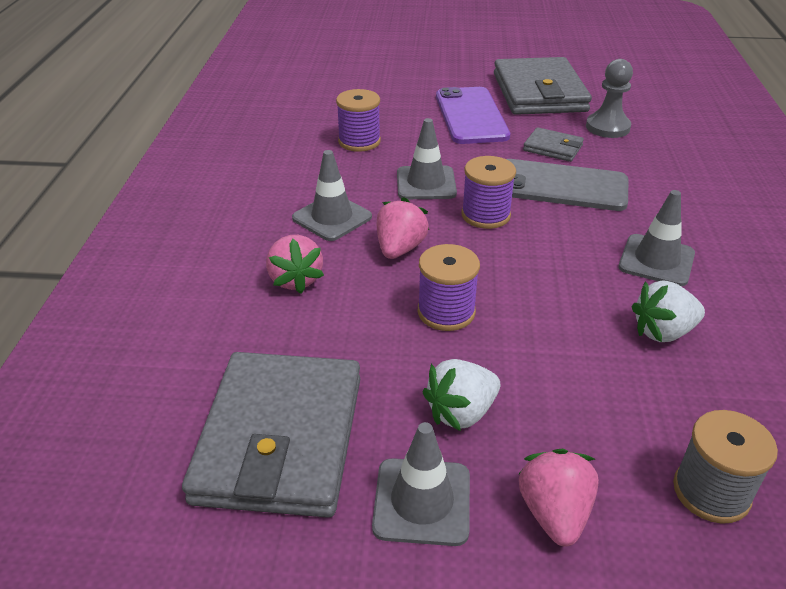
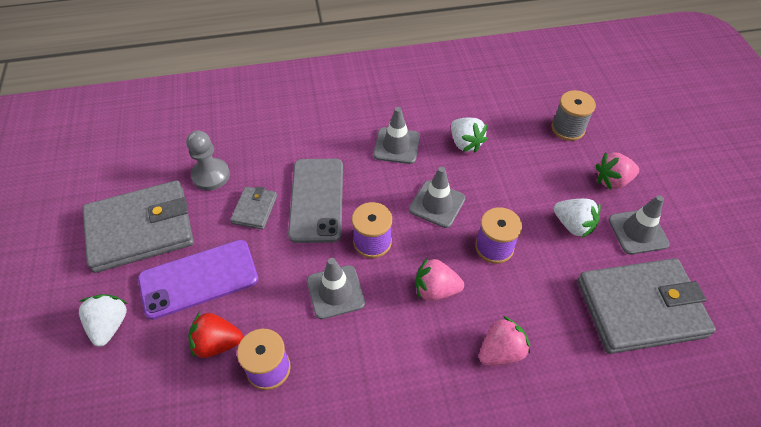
camera: 105 degrees left, 15 degrees up
(332, 218) = (410, 351): grey traffic cone -> grey traffic cone (437, 204)
(397, 121) = (217, 343): none -> red strawberry
(438, 80) = (109, 325): none -> white strawberry

